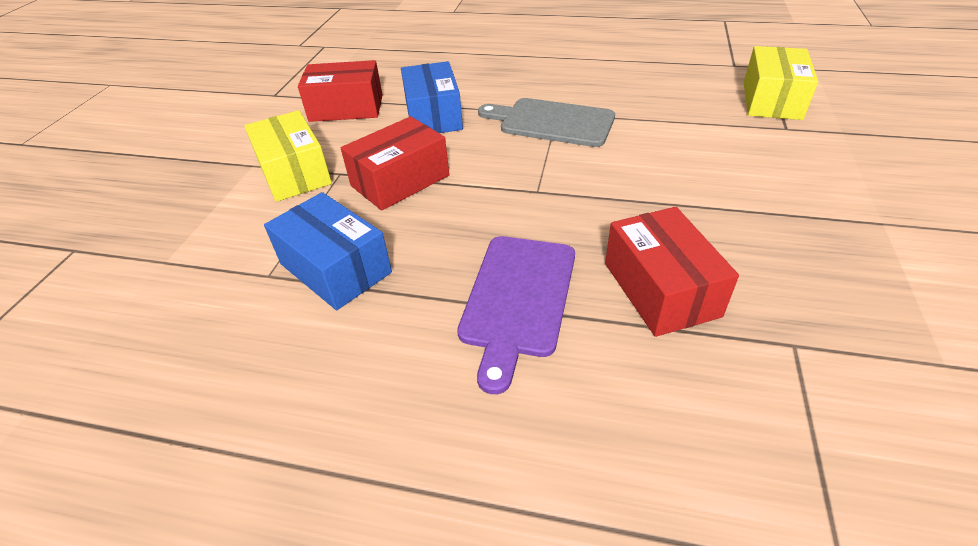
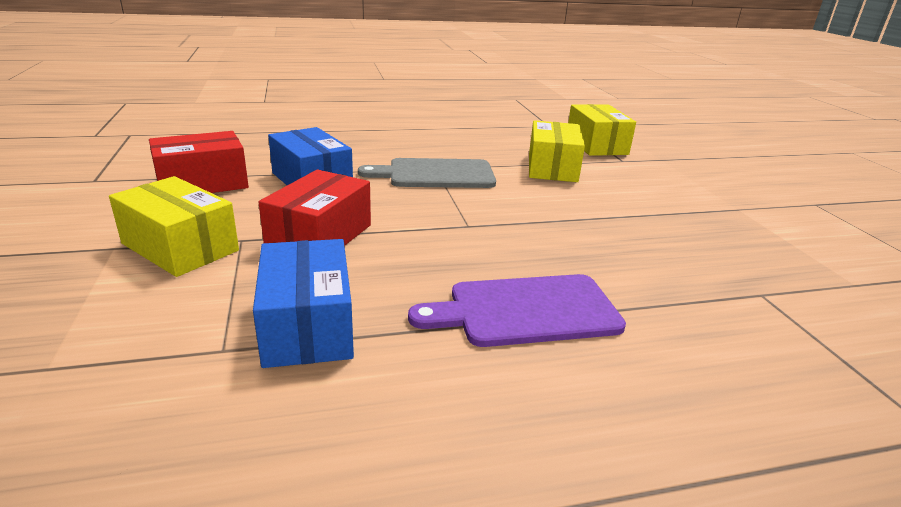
camera: 30 degrees left, 15 degrees down
(335, 268) = (307, 325): blue box -> blue box turned 60 degrees clockwise
(517, 299) = (526, 310): purple cutting board -> purple cutting board turned 90 degrees clockwise
(661, 289) = (636, 278): red box -> none
(687, 128) = (552, 167): none -> yellow box

